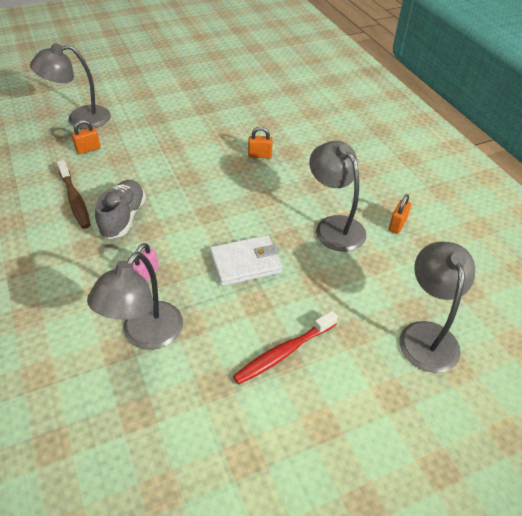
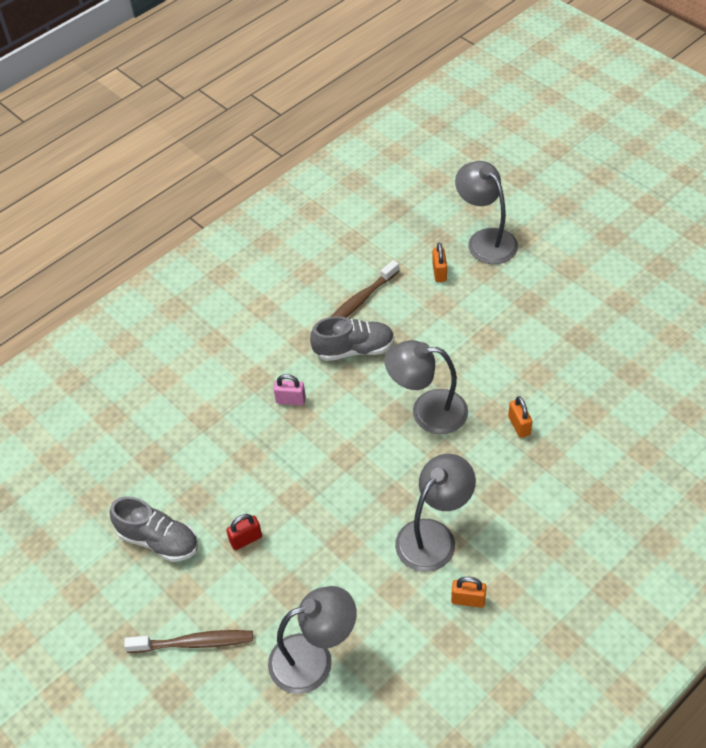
camera: 75 degrees right, 5 degrees up
(88, 149) = (439, 272): orange padlock -> orange padlock turned 45 degrees clockwise
(145, 335) = (225, 429): grey lamp -> grey lamp (427, 411)
(245, 263) = (340, 472): white wallet -> none
(250, 434) = (158, 540): none -> grey shoe
(283, 352) = (246, 539): red toothbrush -> red padlock
(386, 430) = (194, 643): none -> brown toothbrush

